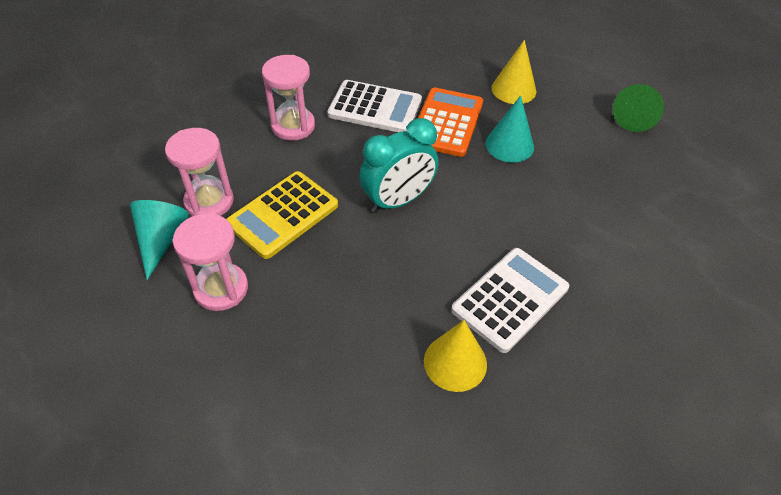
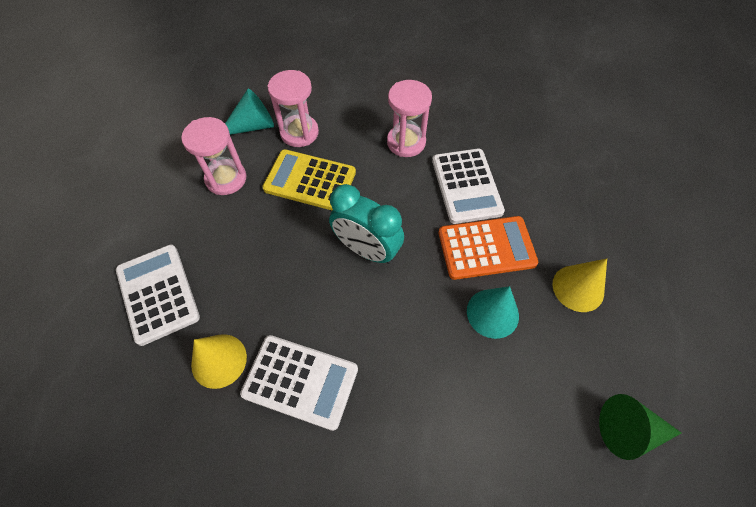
camera: 65 degrees right, 10 degrees up
(338, 402) = (158, 293): none -> white calculator

